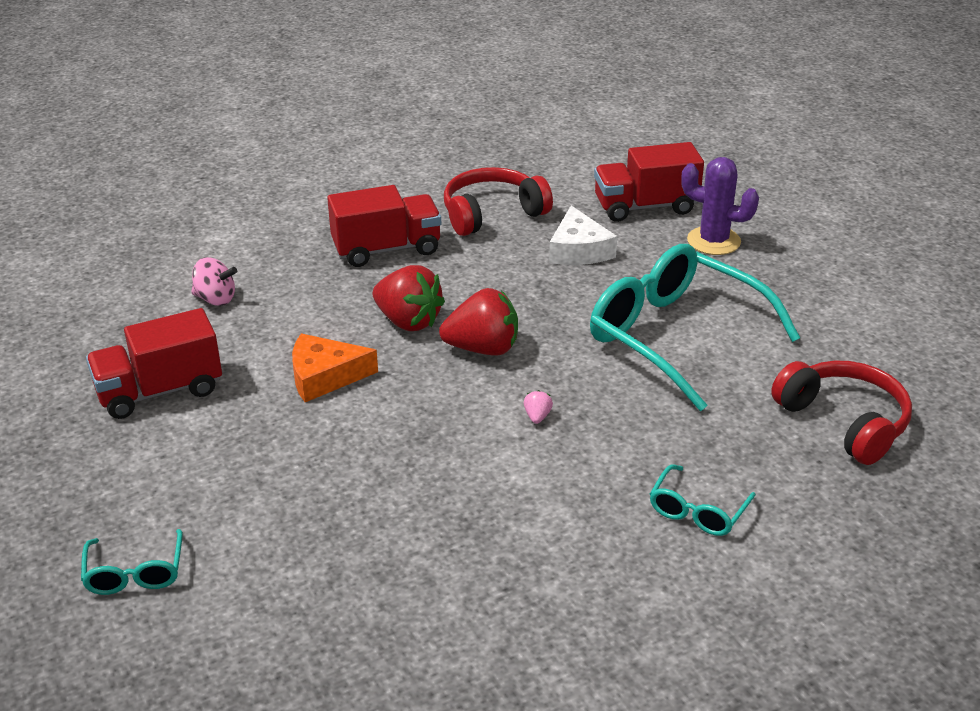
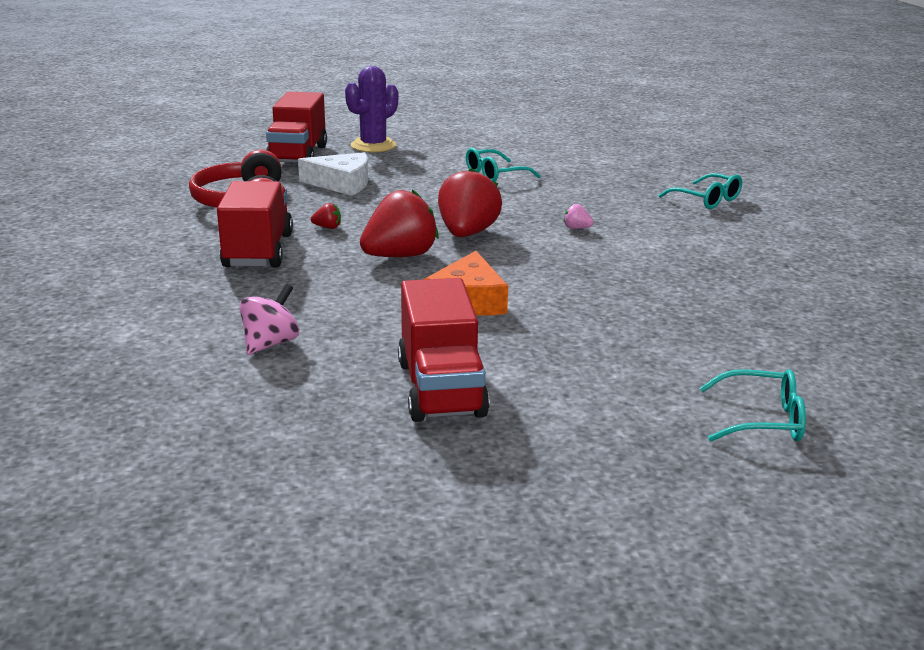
camera: 75 degrees left, 10 degrees down
(457, 269) = (327, 227): none -> red strawberry
(675, 336) = (494, 175): turquoise glasses -> turquoise glasses, size x0.45
(844, 422) = (622, 152): red headphones -> none

